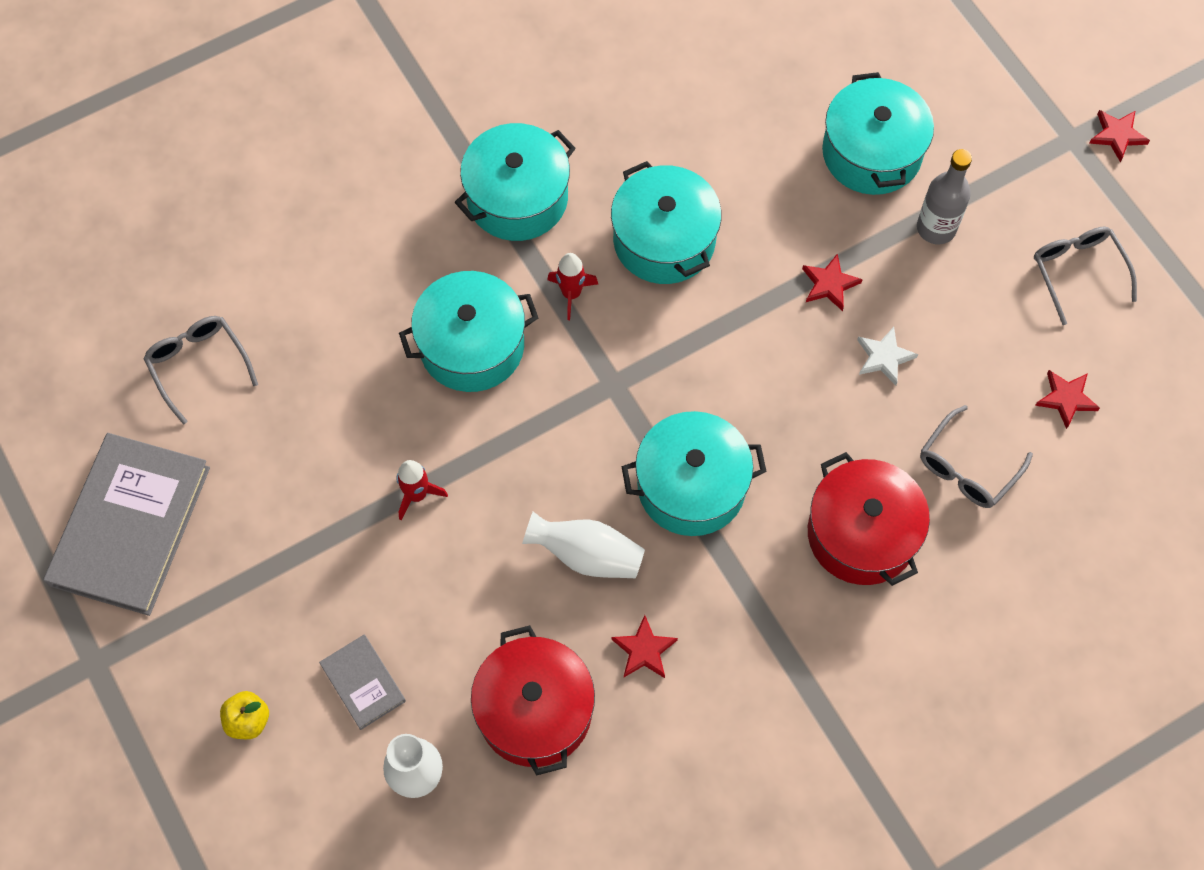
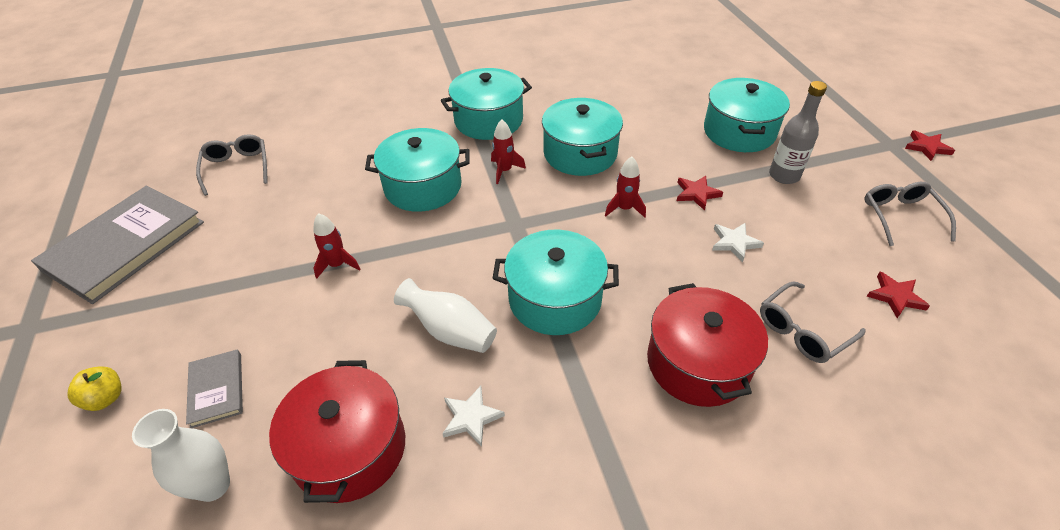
camera: 15 degrees right, 20 degrees down
(644, 650) = (471, 417): red star -> white star
(743, 329) = (624, 208): none -> red rocket

